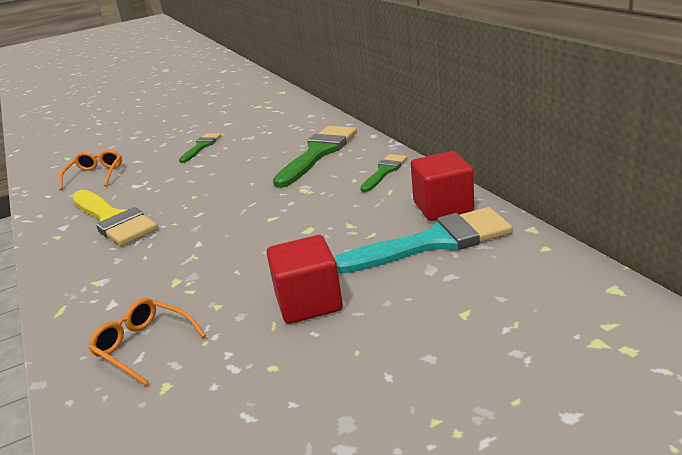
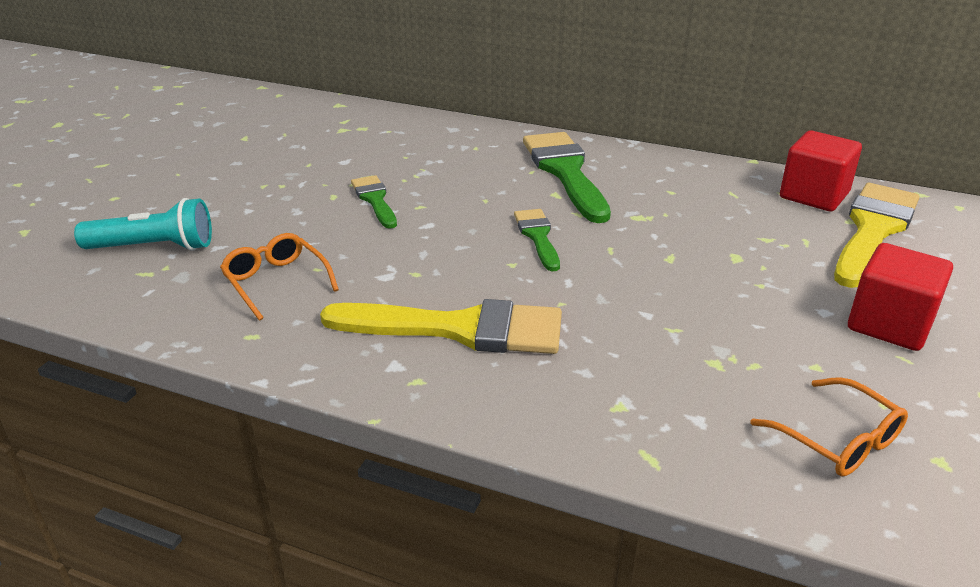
camera: 45 degrees left, 5 degrees up
(88, 147) = (153, 247): none -> turquoise flashlight
(144, 346) = (837, 439): orange glasses -> orange glasses turned 120 degrees counterclockwise
(384, 171) = (685, 174): green brush -> green brush (538, 236)
(433, 242) = (873, 230): turquoise brush -> yellow brush

